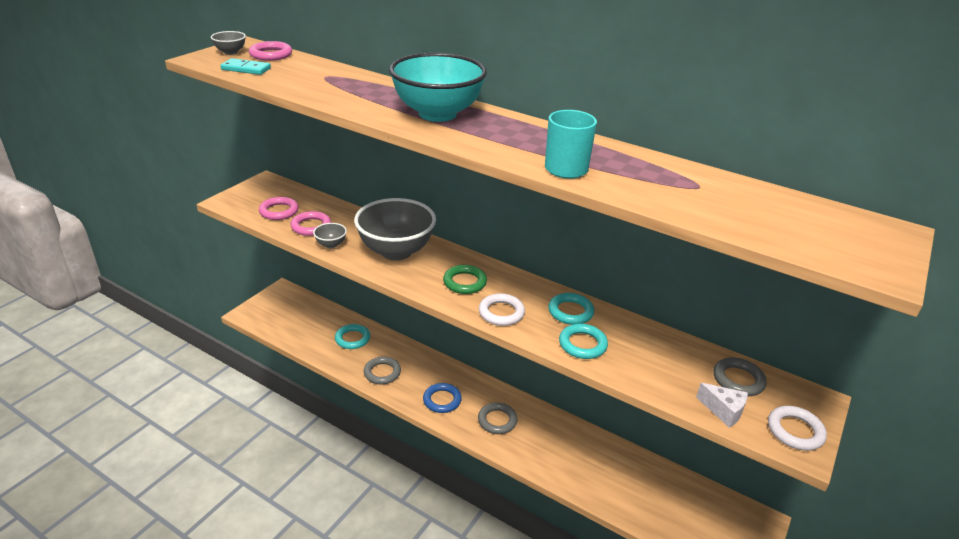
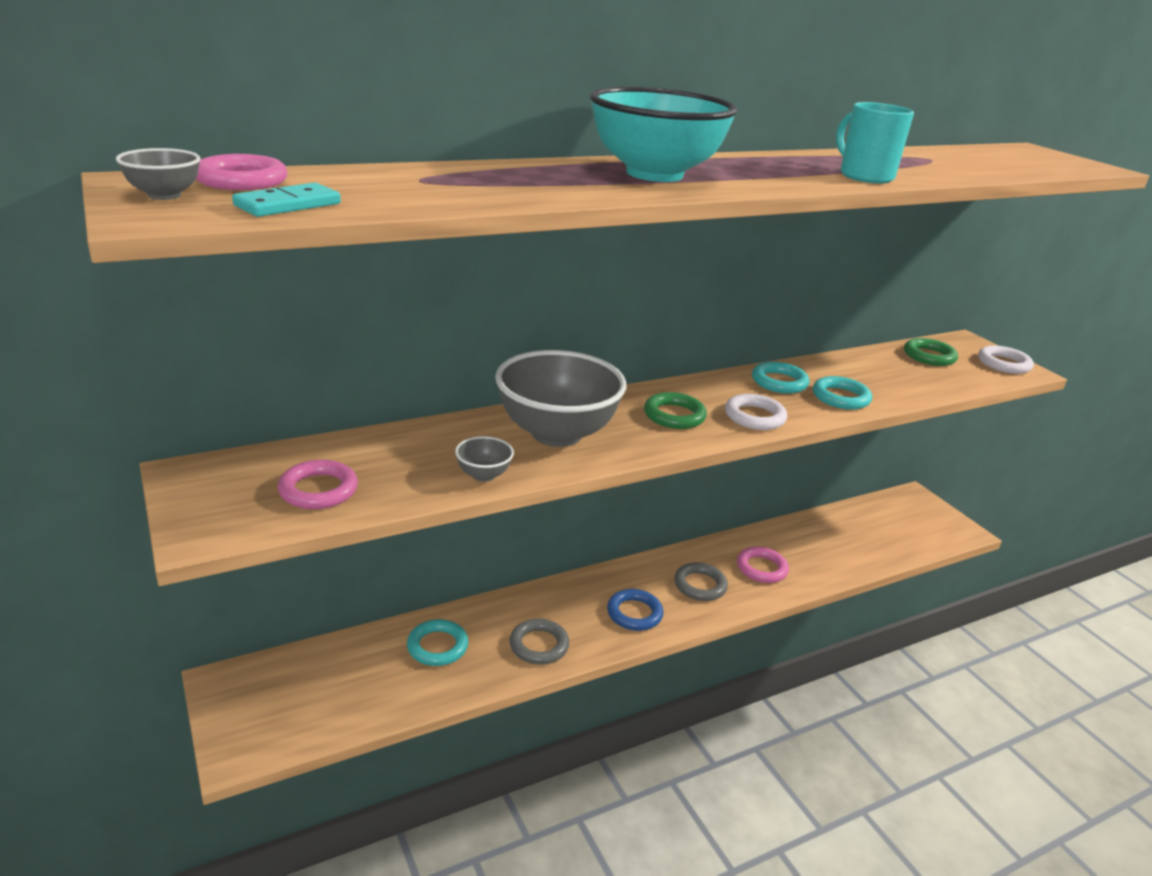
camera: 60 degrees left, 5 degrees down
(311, 226) = (408, 475): pink ring -> pink ring (761, 568)
(723, 411) = (970, 378): white cheese -> none
(738, 380) = (929, 356): grey ring -> green ring

